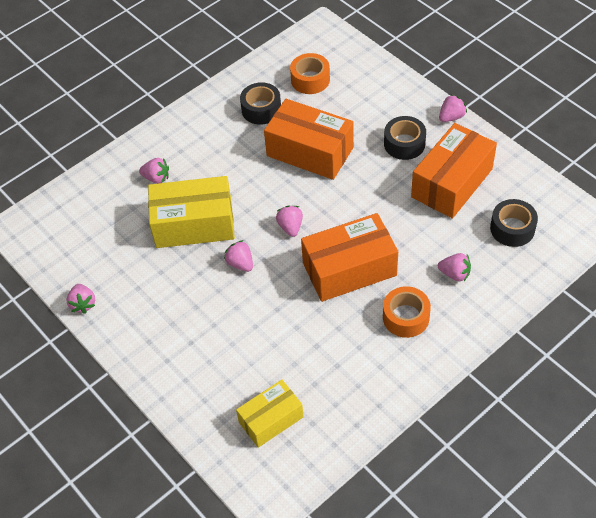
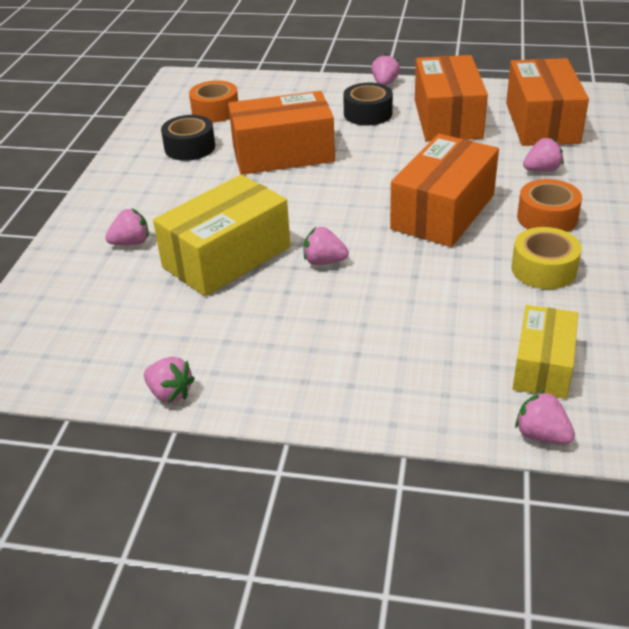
camera: 40 degrees left, 15 degrees down
(290, 227) = (339, 211): pink strawberry -> pink strawberry (541, 435)
(353, 355) = (544, 269): none -> yellow tape
(512, 228) = (542, 123): black tape -> orange box

